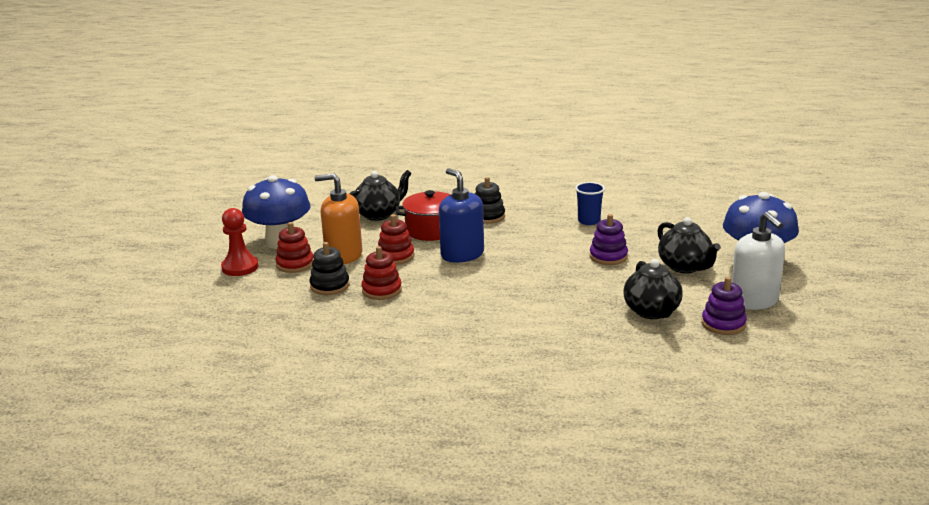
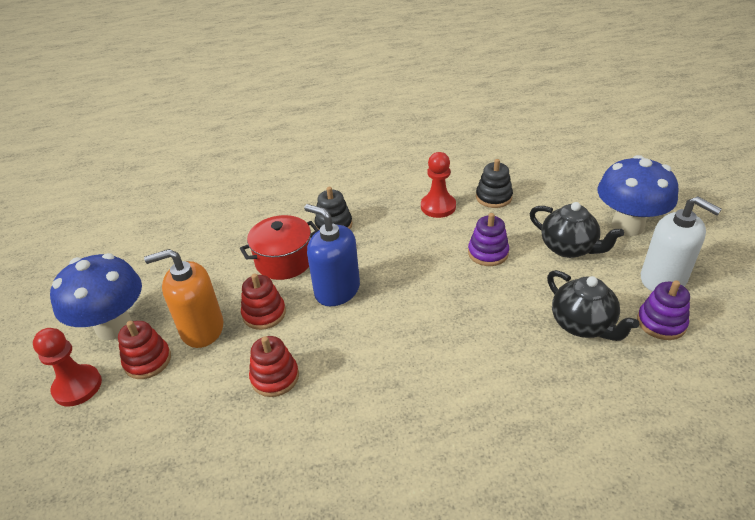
camera: 20 degrees left, 15 degrees up
(330, 286) = (207, 388): black stacking toy -> black stacking toy (493, 197)
(378, 214) = (213, 251): black teapot -> none
(589, 221) = (438, 207): blue cup -> red pawn

